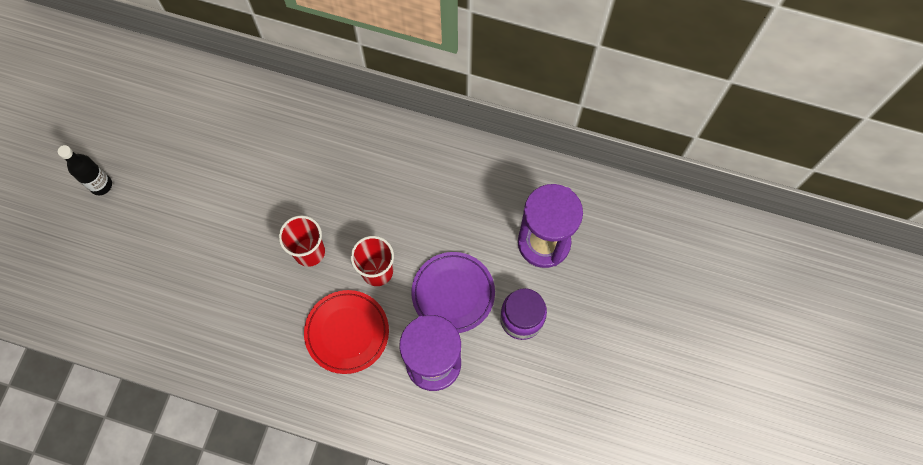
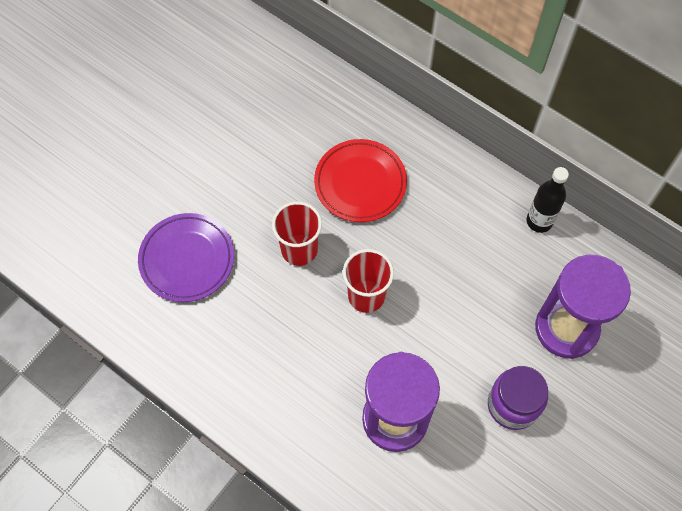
camera: 20 degrees right, 5 degrees down
(101, 185) = (106, 108): black bottle -> black bottle (539, 221)
(347, 332) = (310, 351): red plate -> red plate (360, 183)
(453, 293) = (443, 349): purple plate -> purple plate (187, 259)

